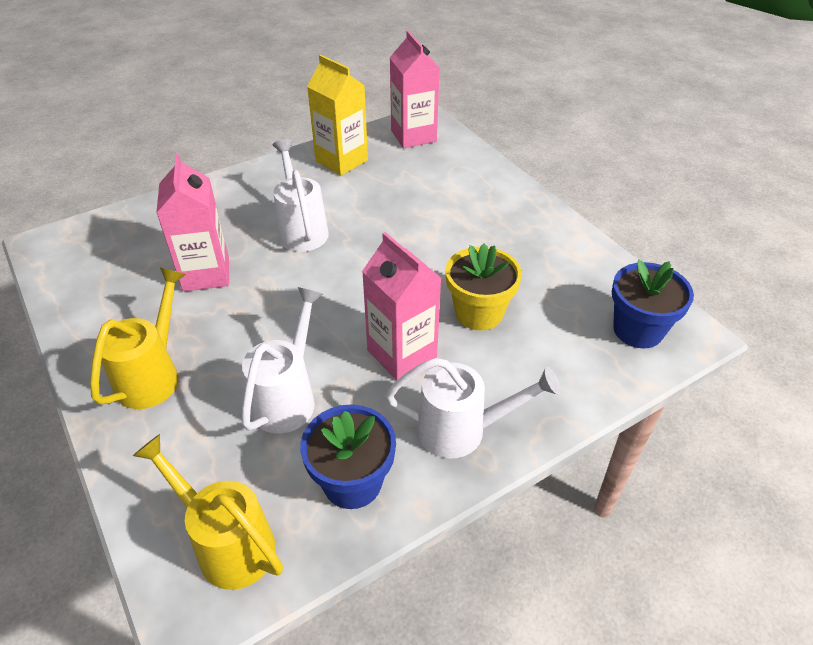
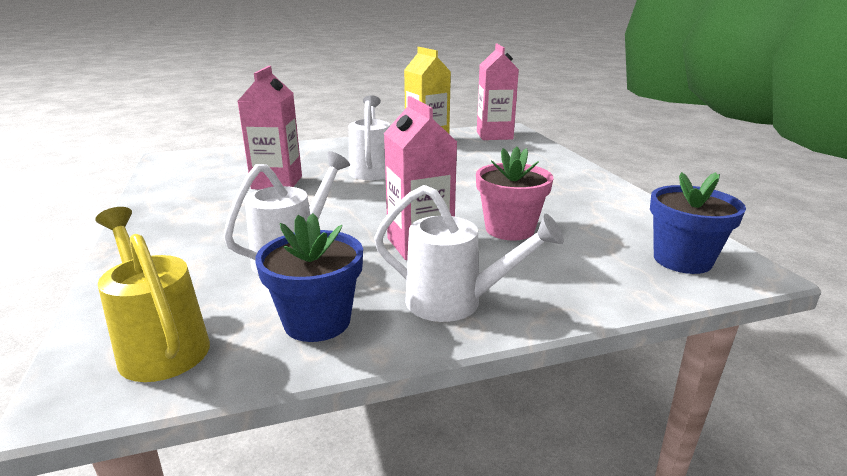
camera: 15 degrees right, 20 degrees down
(153, 375) = (188, 228): yellow watering can -> none
(479, 313) = (509, 229): yellow flower pot -> pink flower pot

